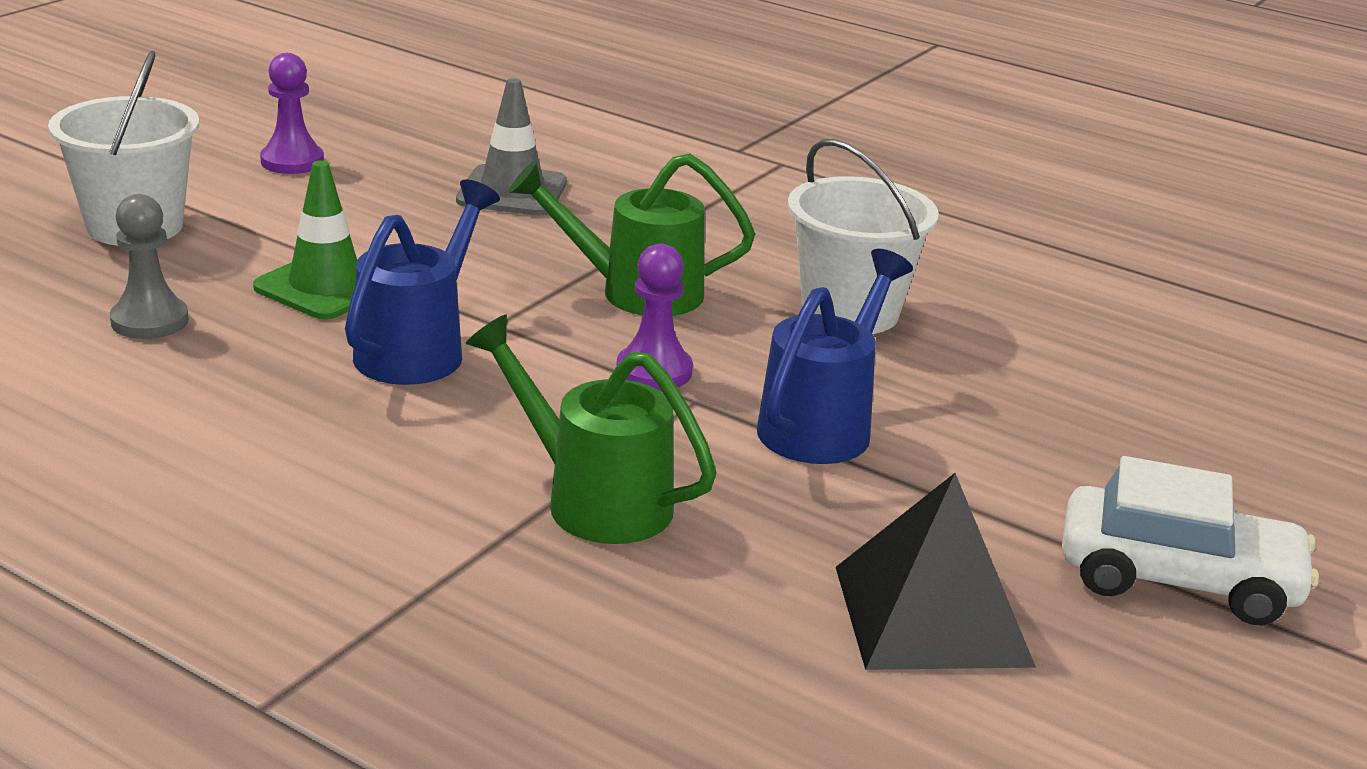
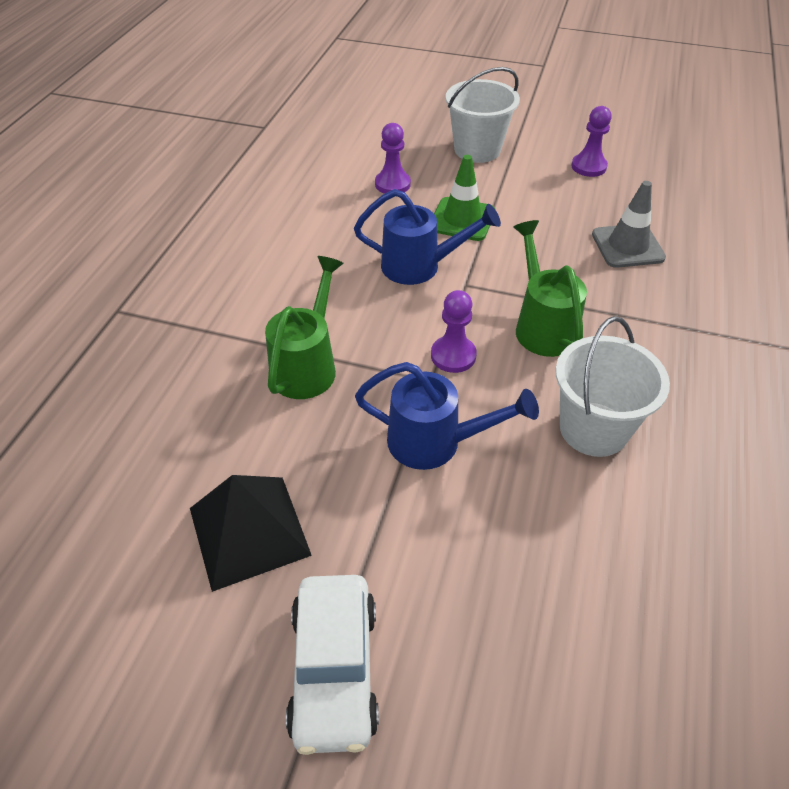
camera: 75 degrees right, 20 degrees up
(149, 321) = (392, 184): grey pawn -> purple pawn

